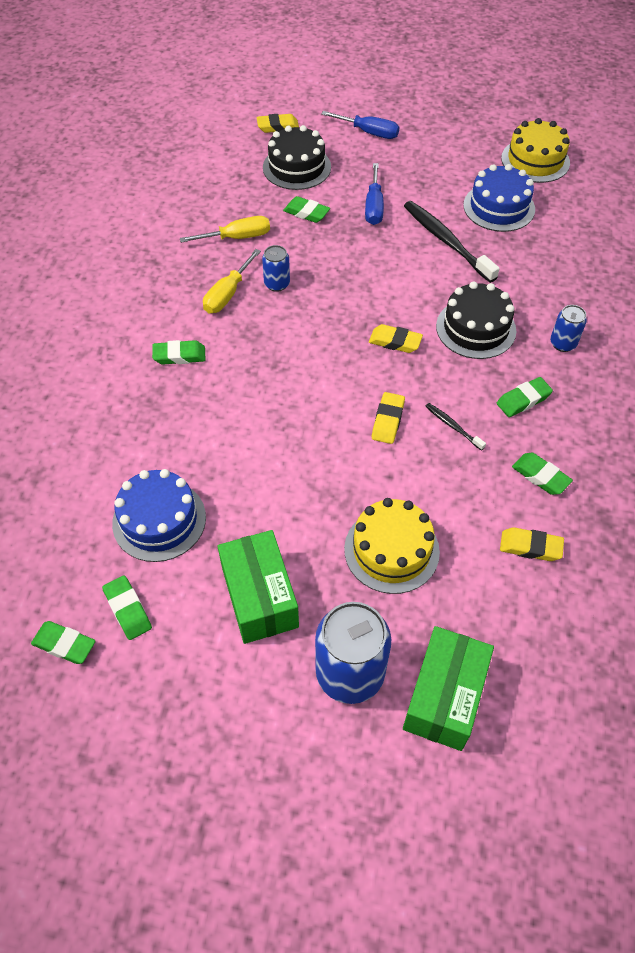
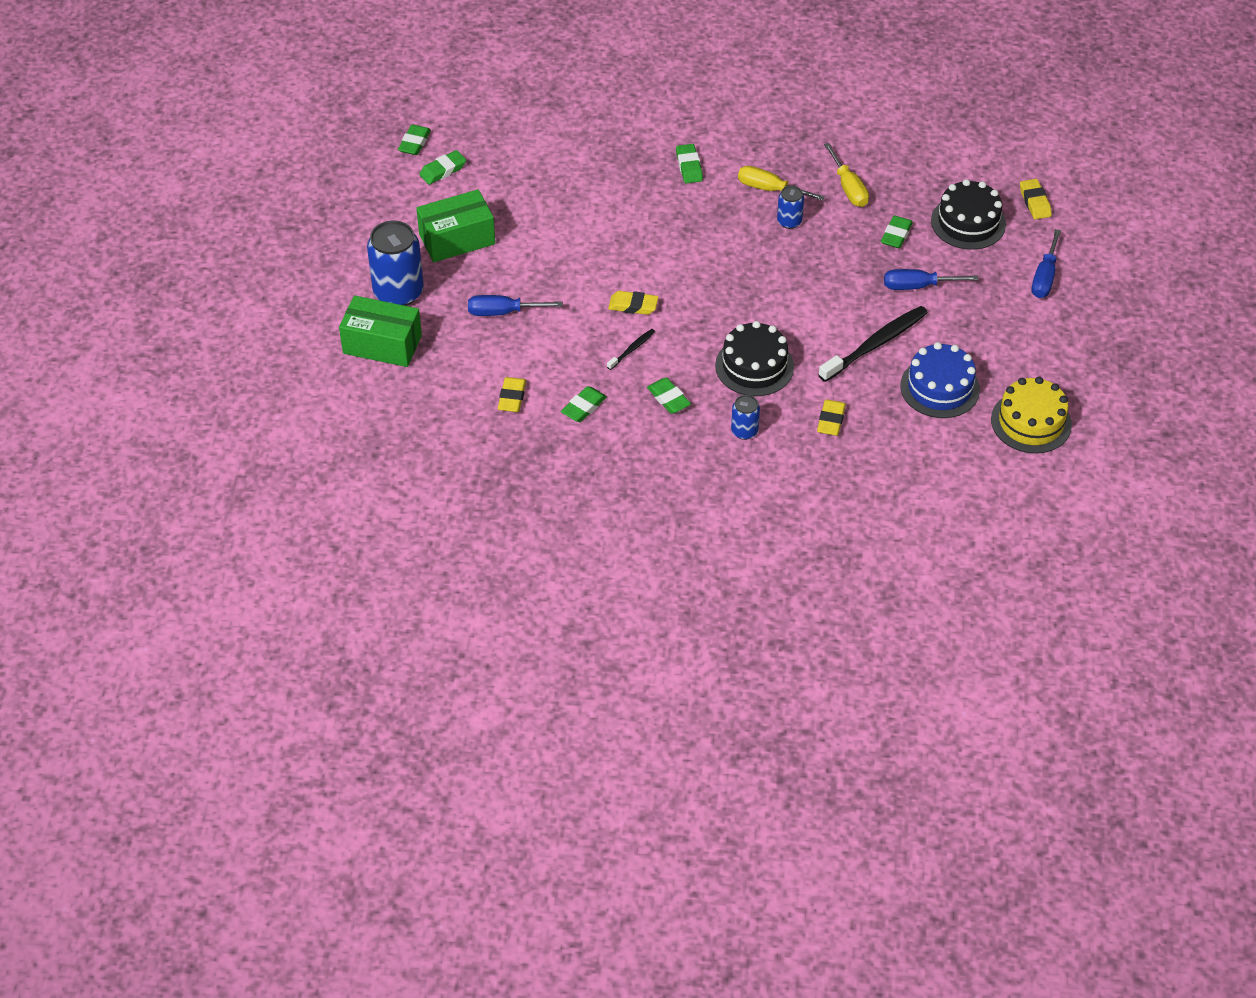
camera: 85 degrees right, 5 degrees down
(159, 520) = (519, 176): blue cake -> none
(391, 550) = (503, 312): yellow cake -> blue screwdriver
(395, 342) = (727, 308): yellow eraser -> yellow eraser (831, 420)

